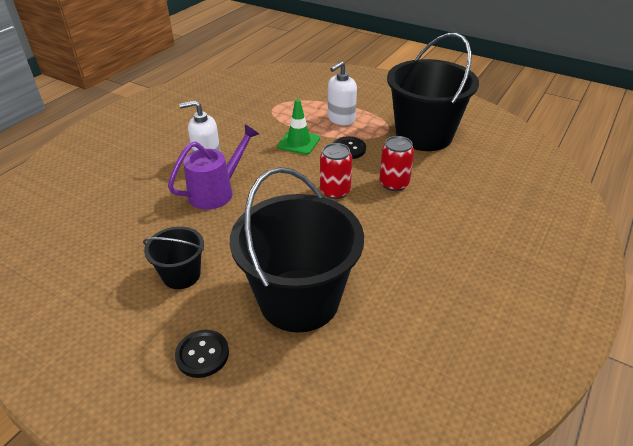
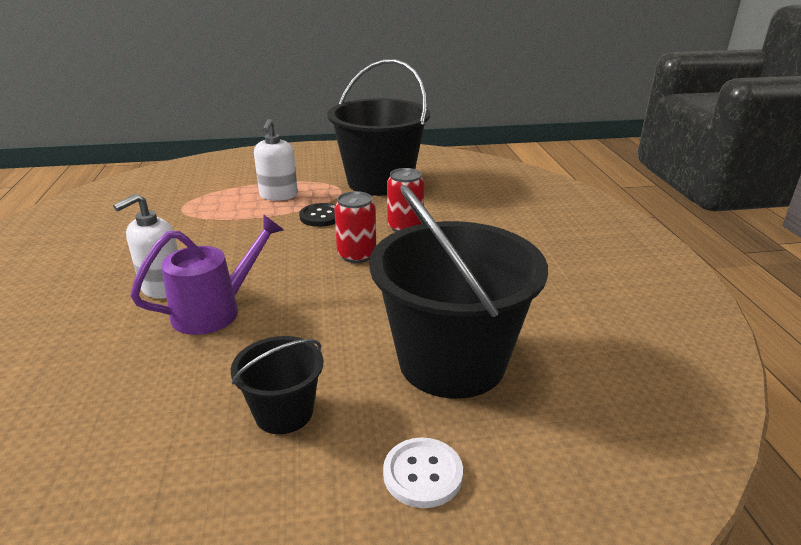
camera: 40 degrees left, 10 degrees down
(202, 354) = (422, 474): black button -> white button
(217, 192) = (216, 310): purple watering can -> purple watering can turned 45 degrees clockwise
(298, 142) = (257, 229): green traffic cone -> none

